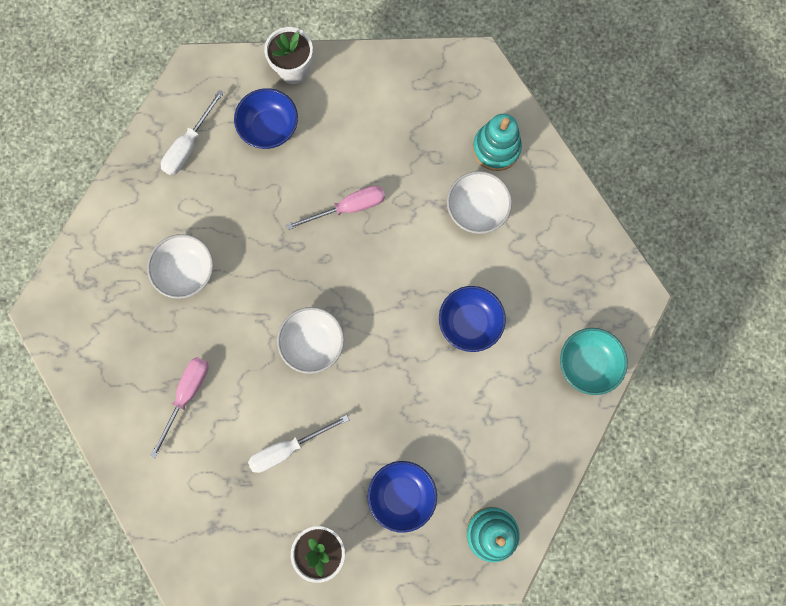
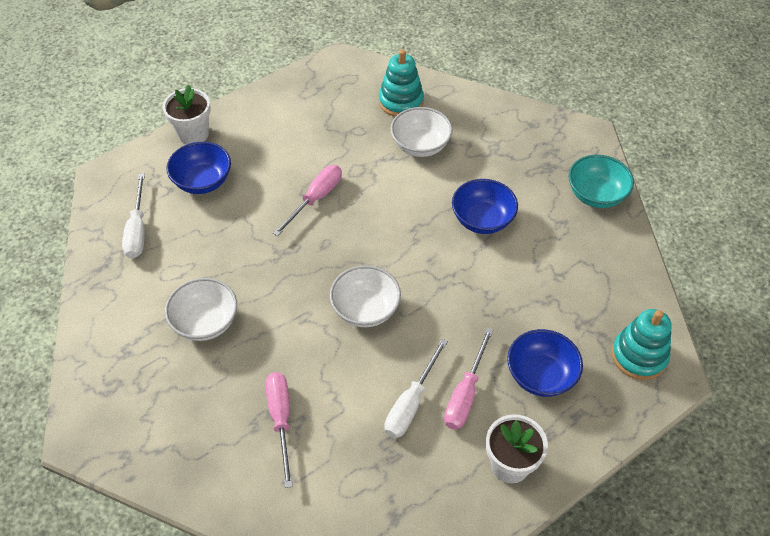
camera: 35 degrees left, 25 degrees down
(333, 469) = (465, 393): none -> pink screwdriver

